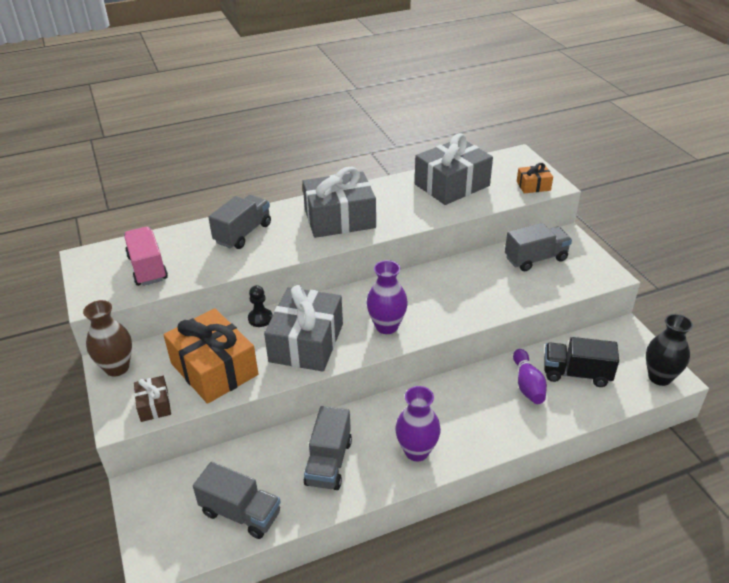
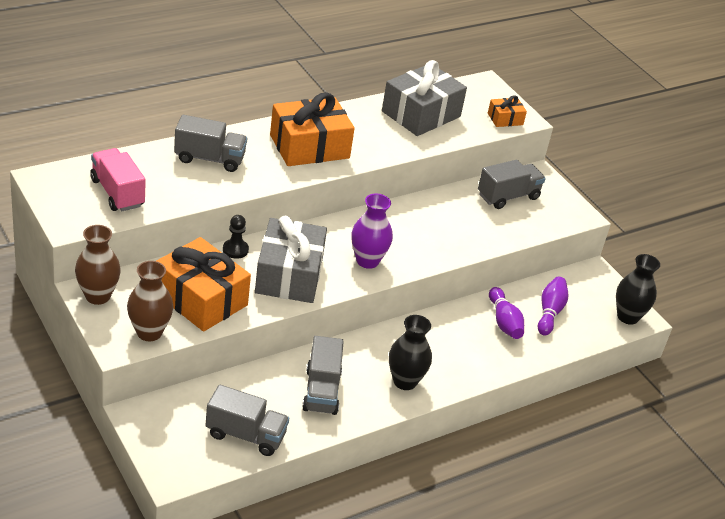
camera: 15 degrees left, 0 degrees up
(154, 405) = (149, 332): brown gift -> brown vase
(243, 233) = (209, 159): grey truck -> grey truck turned 75 degrees clockwise
(339, 219) = (309, 146): grey gift -> orange gift
(416, 451) = (405, 381): purple vase -> black vase
(576, 374) = (550, 312): black truck -> purple bowling pin

